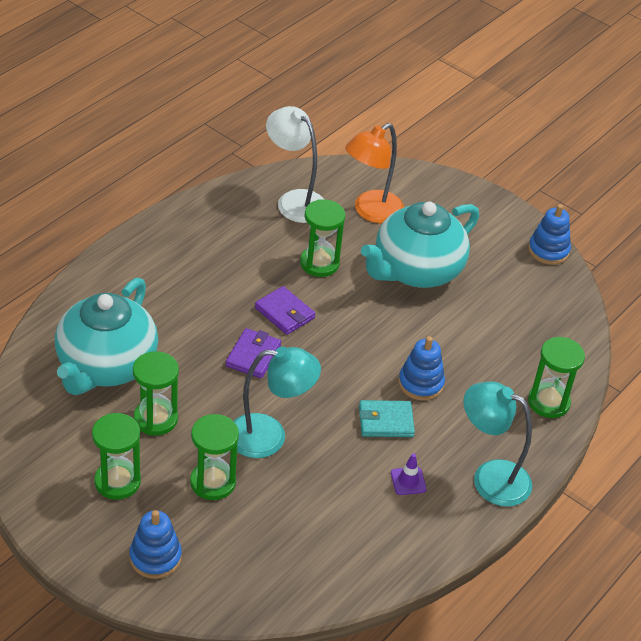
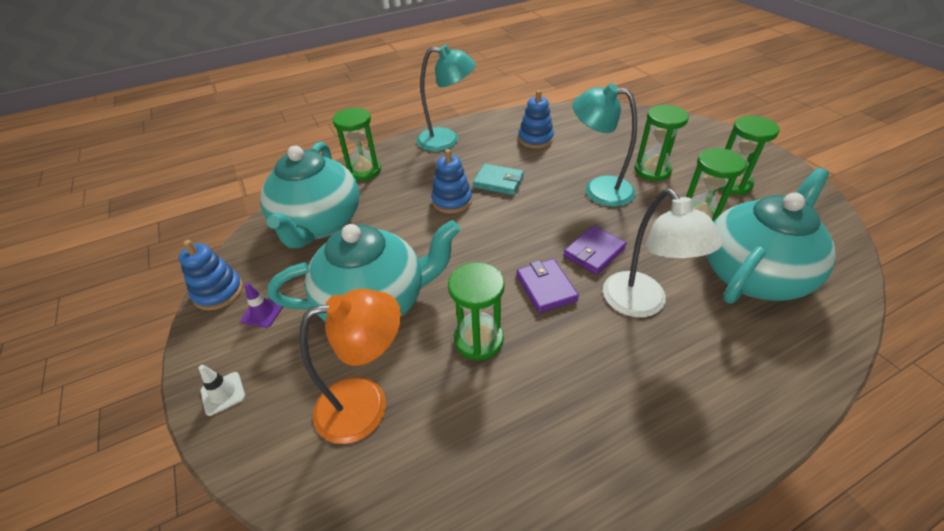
camera: 150 degrees left, 0 degrees up
(155, 557) = (700, 141): blue stacking toy -> blue stacking toy (535, 139)
(294, 200) = (461, 459): white lamp -> white lamp (641, 304)
(408, 481) = (504, 148): purple traffic cone -> purple traffic cone (263, 313)
(468, 197) = (223, 393): none -> white traffic cone
(490, 478) = (447, 140): turquoise lamp -> turquoise lamp turned 45 degrees counterclockwise
(530, 326) = (319, 224): none -> turquoise teapot

